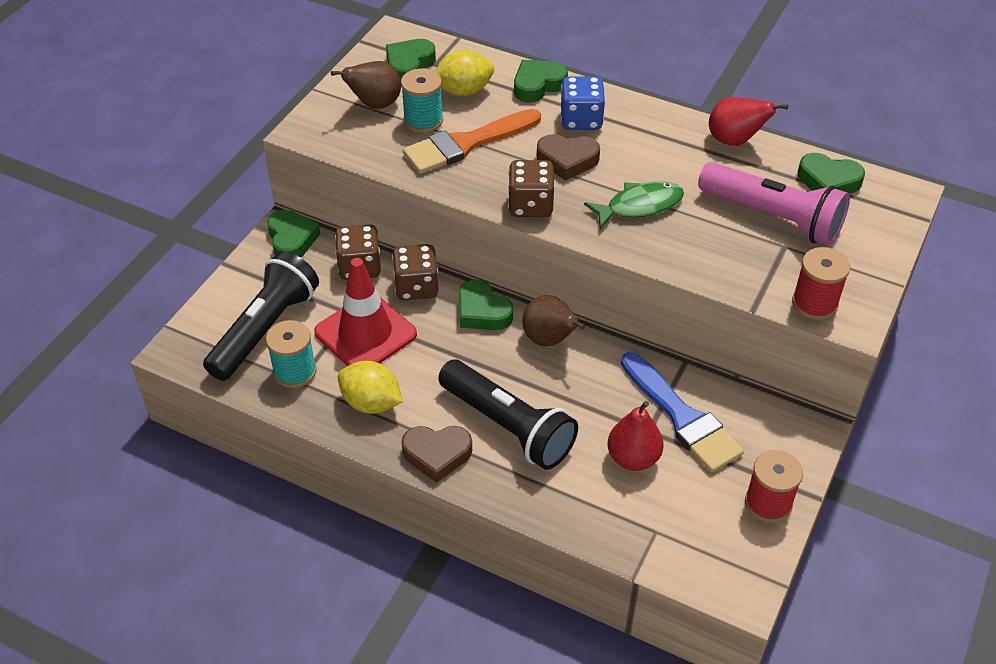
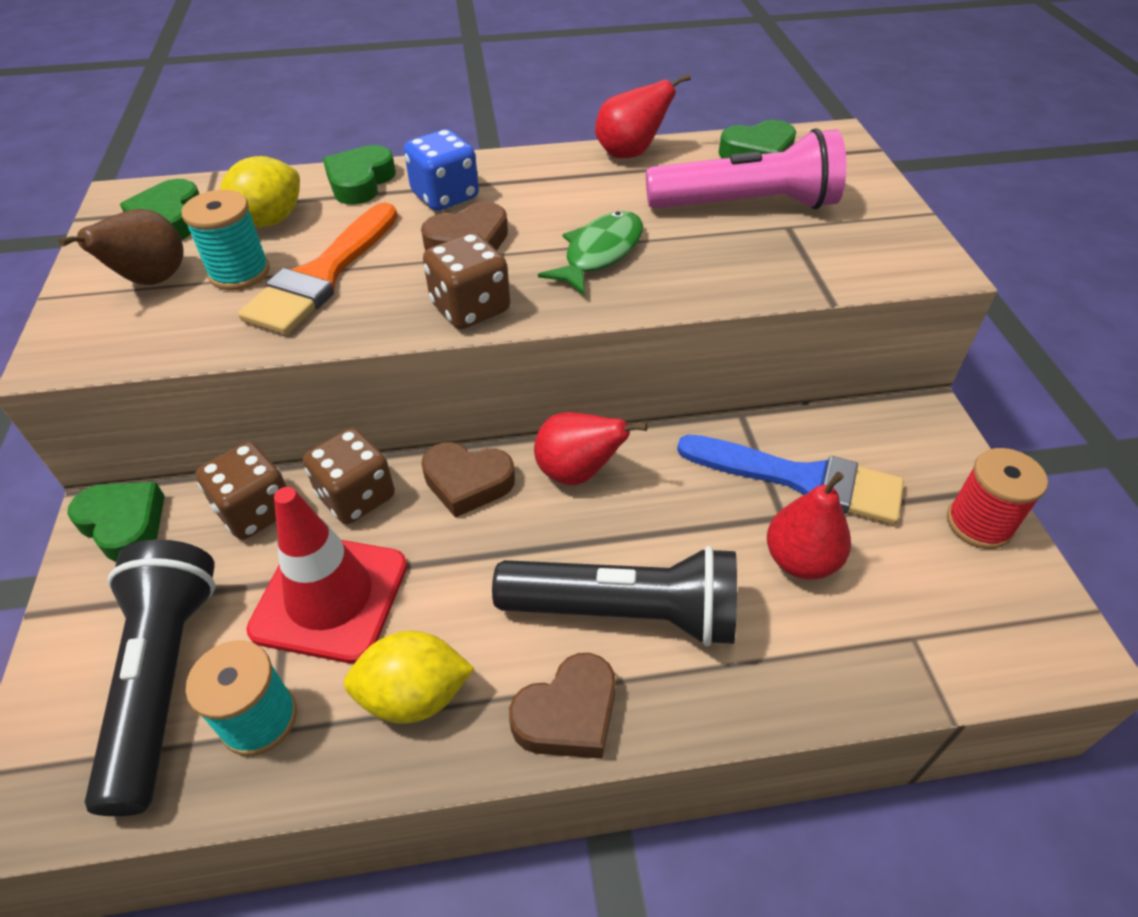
camera: 35 degrees left, 0 degrees up
(482, 311) = (467, 482): green heart -> brown heart
(549, 339) = (577, 472): brown pear -> red pear
(814, 303) = (882, 266): red spool -> none

